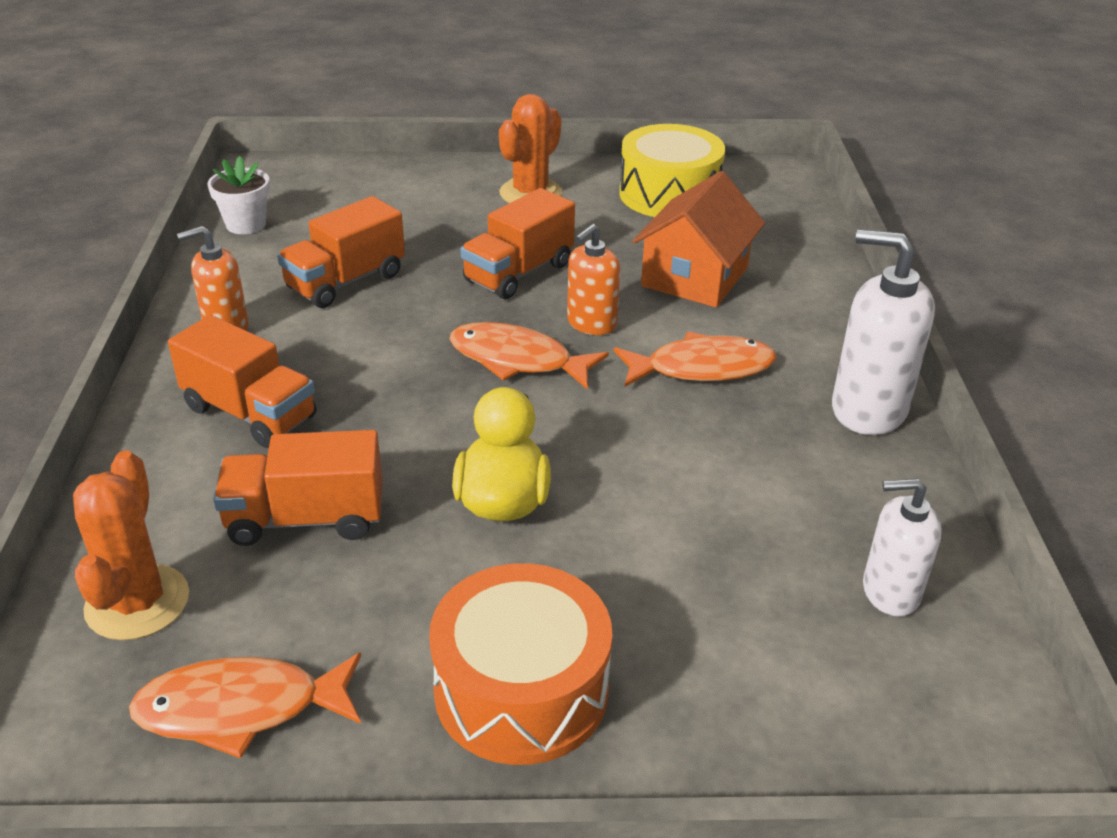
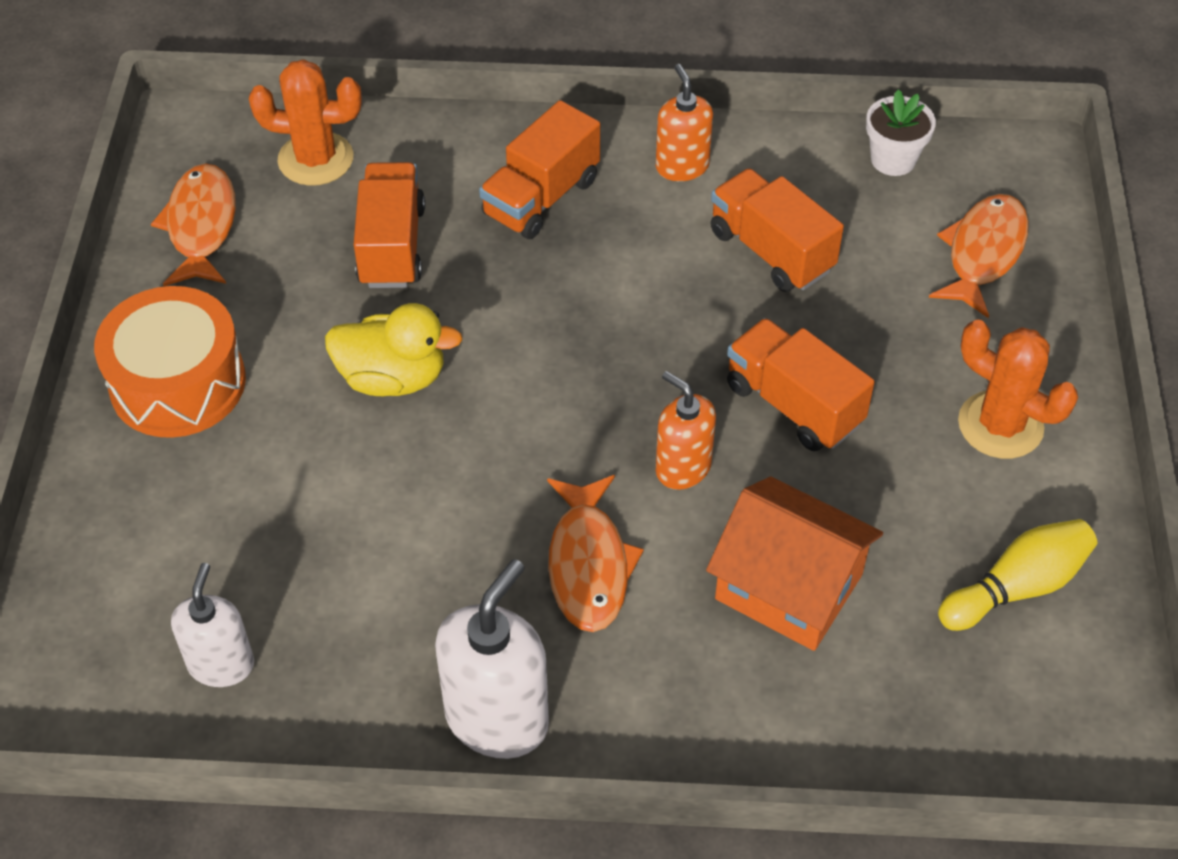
camera: 95 degrees right, 15 degrees up
(517, 360) = (614, 397): orange fish -> orange fish (983, 253)
(669, 194) = (1016, 587): yellow drum -> yellow bowling pin

